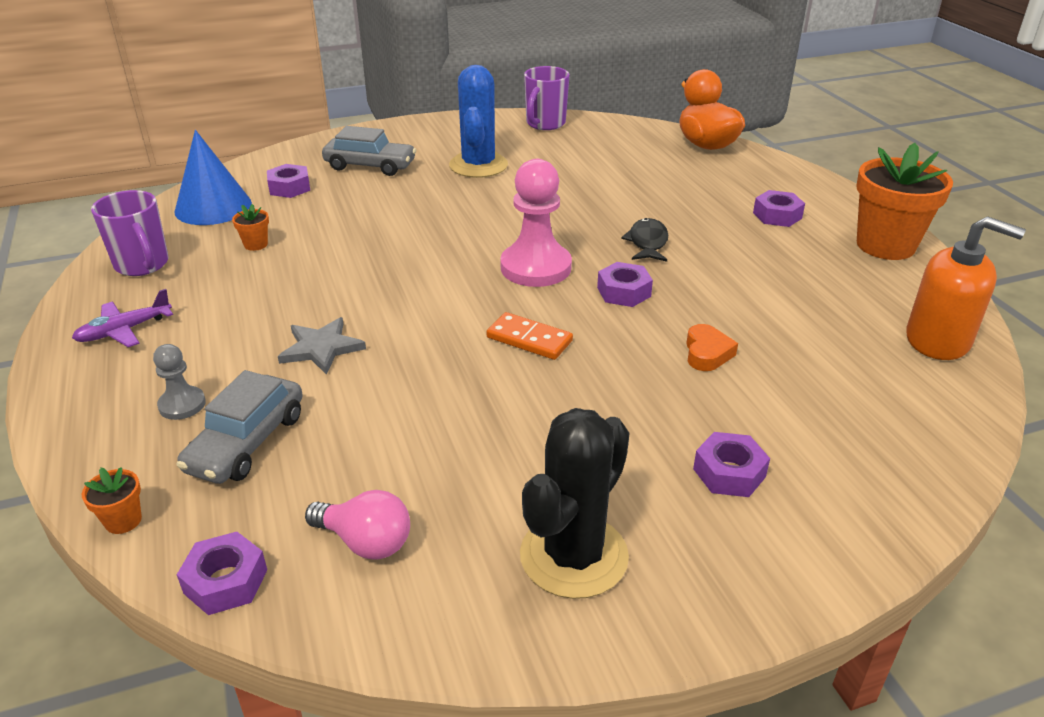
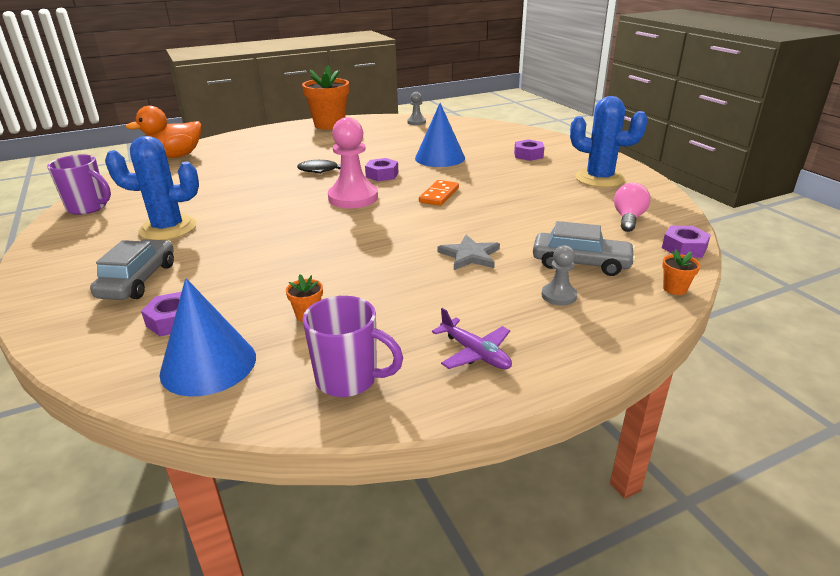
camera: 95 degrees left, 5 degrees down
(142, 265) = (349, 379): purple mug -> purple mug turned 60 degrees clockwise
(574, 556) = (599, 179): black cactus -> blue cactus
(707, 353) = (440, 158): orange heart -> blue cone
(777, 215) = (291, 142): purple nut -> none
(938, 340) = (416, 122): orange soap dispenser -> grey pawn

